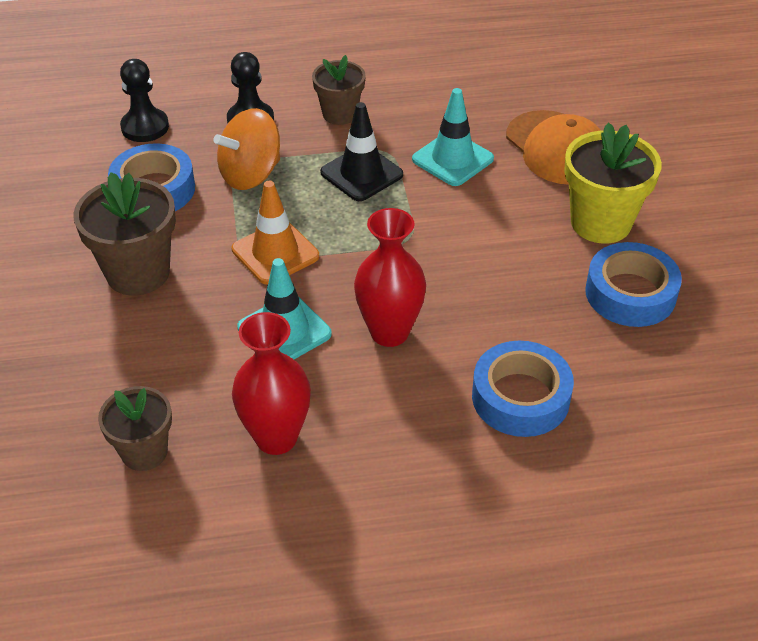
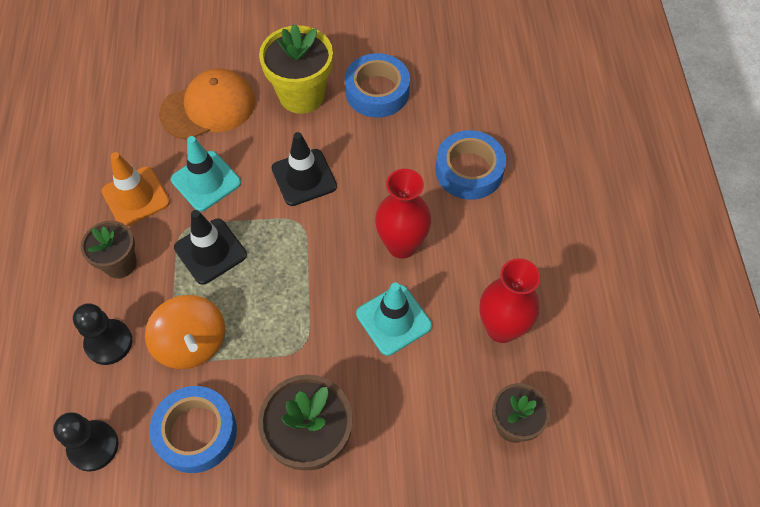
camera: 85 degrees left, 15 degrees up
(275, 253) = (301, 324): orange traffic cone -> orange traffic cone (136, 197)
(474, 236) = (304, 177): none -> black traffic cone

